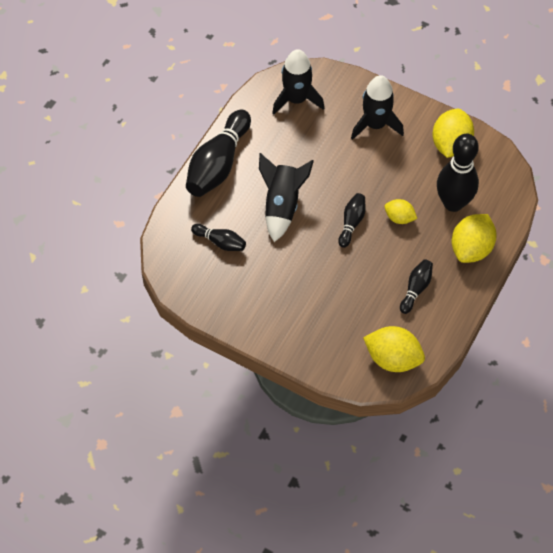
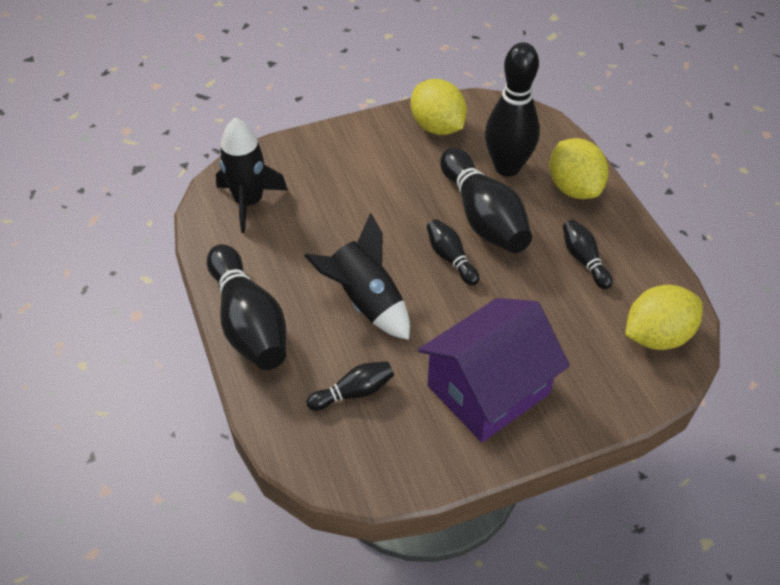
camera: 50 degrees left, 10 degrees down
(278, 300) = (488, 389): none -> purple house
(375, 124) = (352, 163): black rocket -> none
(399, 218) = (483, 217): yellow lemon -> black bowling pin

